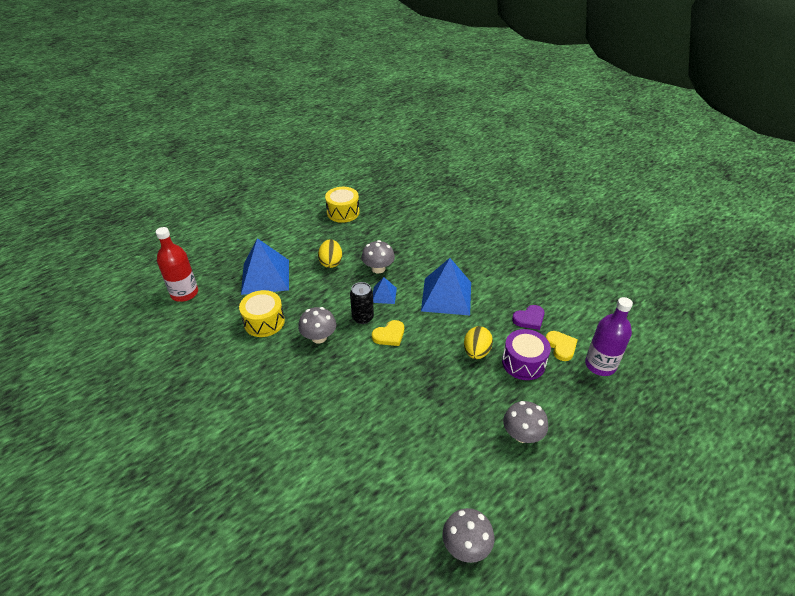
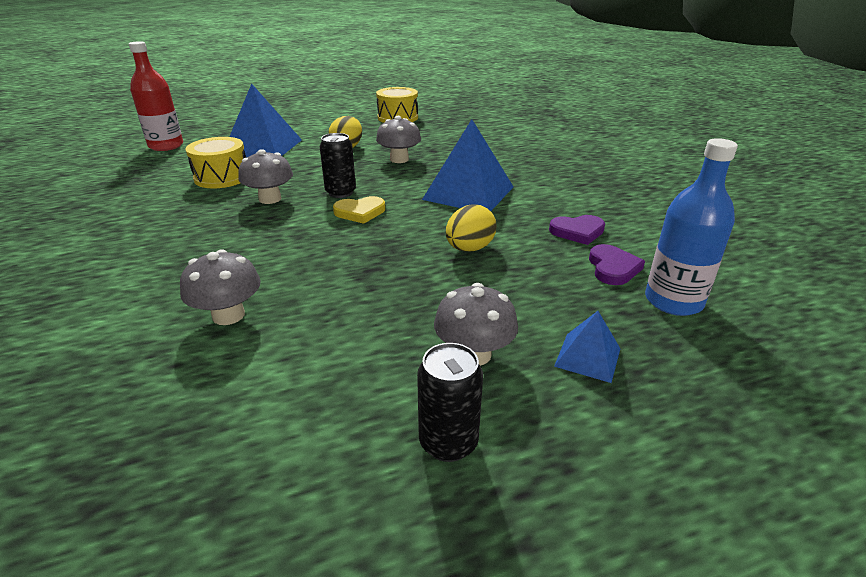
camera: 20 degrees right, 10 degrees down
(384, 295) = (386, 179): blue pyramid -> blue pyramid (588, 357)
(466, 545) = (245, 484): grey mushroom -> grey mushroom (228, 315)
(523, 363) = (536, 273): purple drum -> none
(539, 492) = (448, 442): none -> black can
(561, 346) = (613, 268): yellow heart -> purple heart
(600, 365) = (673, 301): purple bottle -> blue bottle

